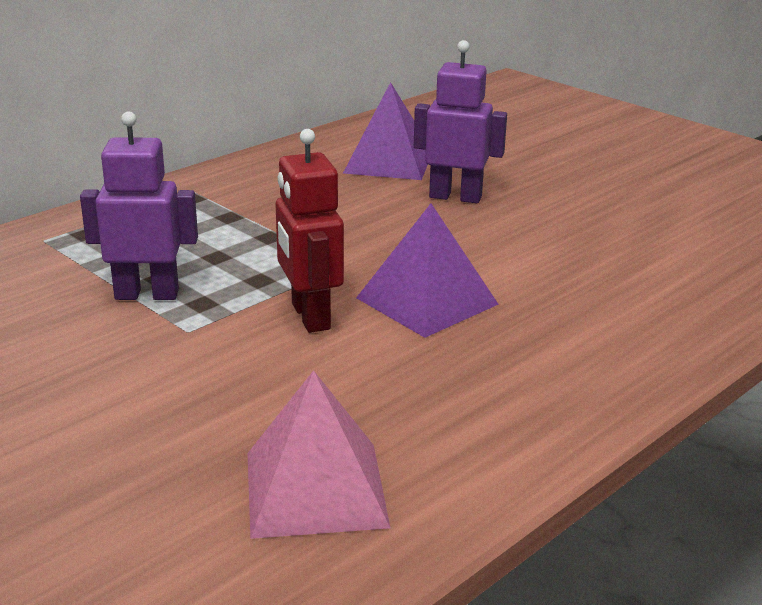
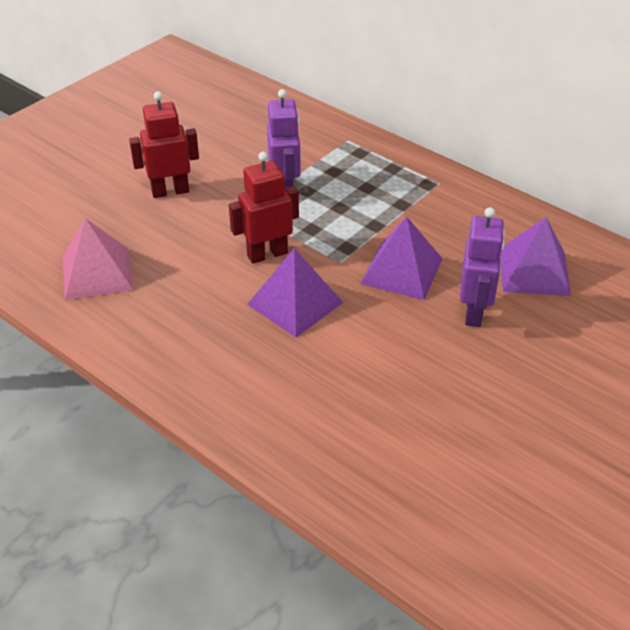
camera: 85 degrees right, 15 degrees up
(89, 404) = (170, 191): none -> red robot
(371, 228) = (402, 271): none -> purple pyramid

